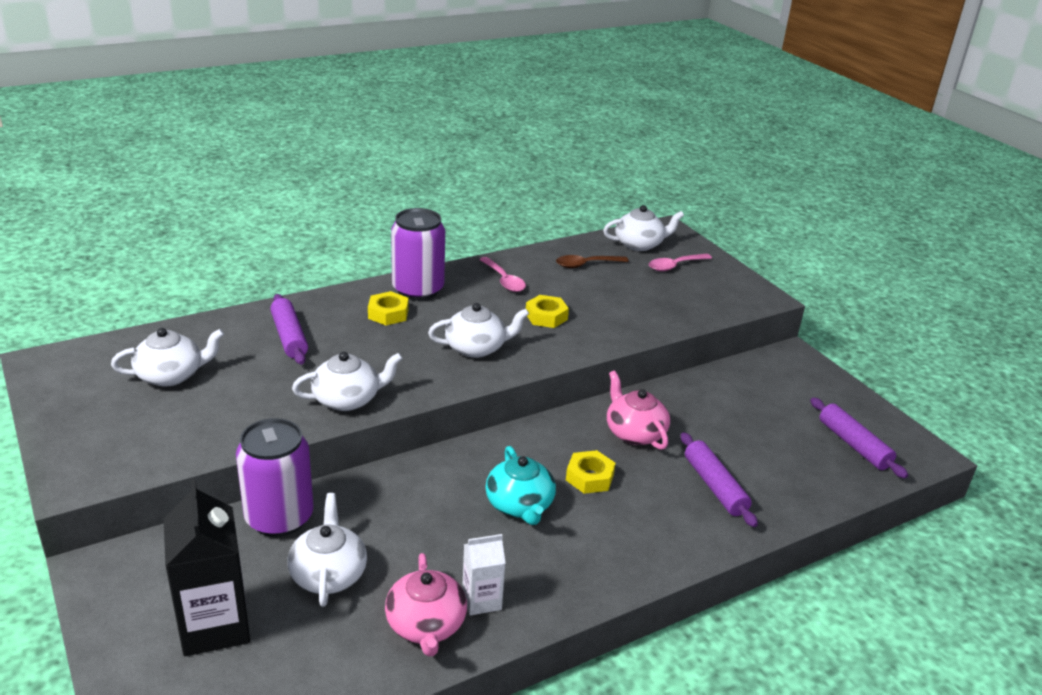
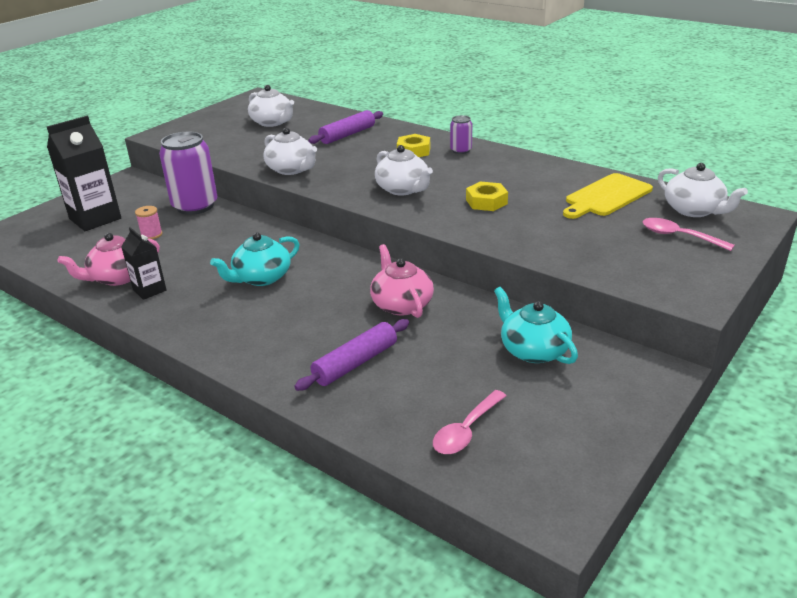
camera: 70 degrees right, 0 degrees up
(328, 574) = (151, 235): white teapot -> pink spool
(418, 290) = (461, 150): purple can -> purple can, size x0.48
(481, 600) = (149, 290): white carton -> black carton
(504, 280) = (522, 173): pink spoon -> pink spoon (466, 431)
(586, 265) = (606, 196): brown spoon -> yellow cutting board
(589, 477) = (318, 298): yellow nut -> none
(634, 432) = (401, 304): pink teapot -> pink teapot turned 60 degrees counterclockwise
(741, 393) = (533, 350): none -> turquoise teapot
(854, 445) = (513, 446): purple rolling pin -> none

